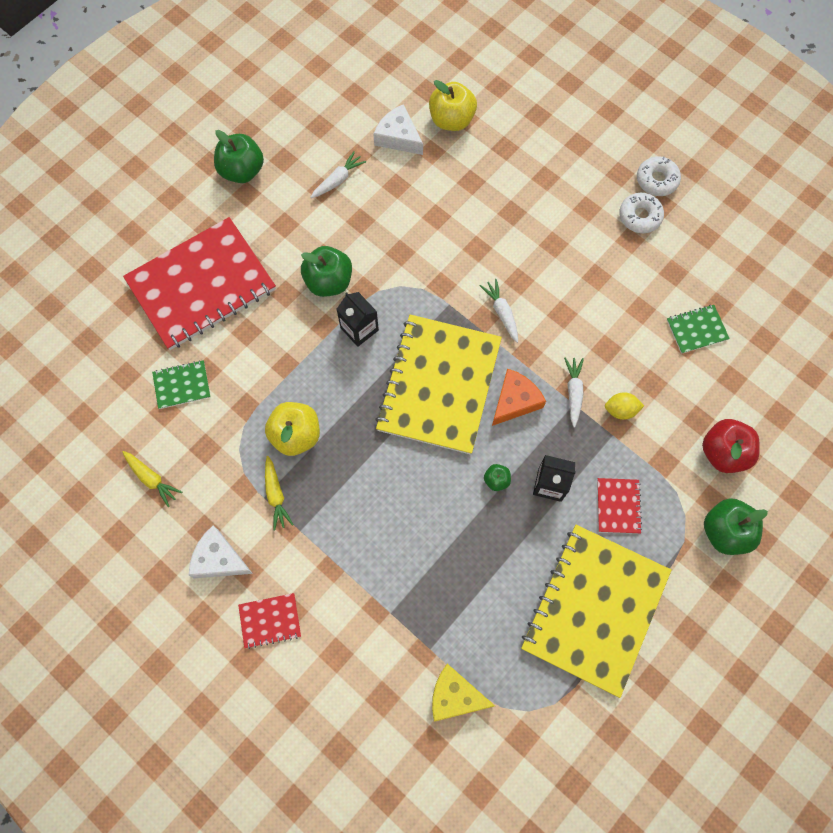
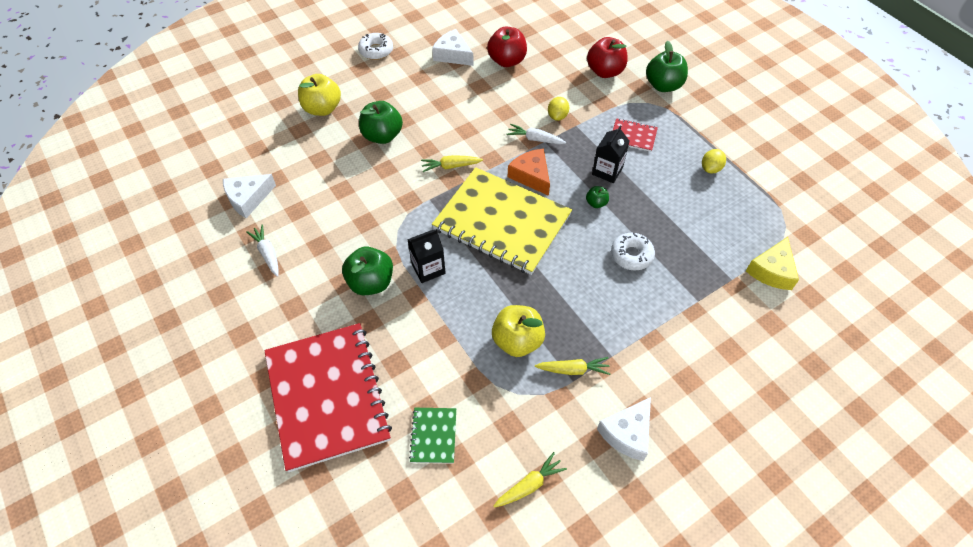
camera: 75 degrees left, 15 degrees down
(242, 171) = (213, 333): green apple -> green apple (382, 136)
(270, 621) = (694, 398): red notebook -> none
(451, 120) = (252, 158): yellow apple -> yellow apple (322, 109)
(501, 312) = (450, 166): white carrot -> yellow carrot
(594, 609) = (710, 168): yellow notebook -> yellow lemon
(640, 216) = (402, 67): white donut -> white donut (631, 255)
(683, 265) = (453, 55): none -> white cheese
(696, 330) = (507, 61): green notebook -> red apple

